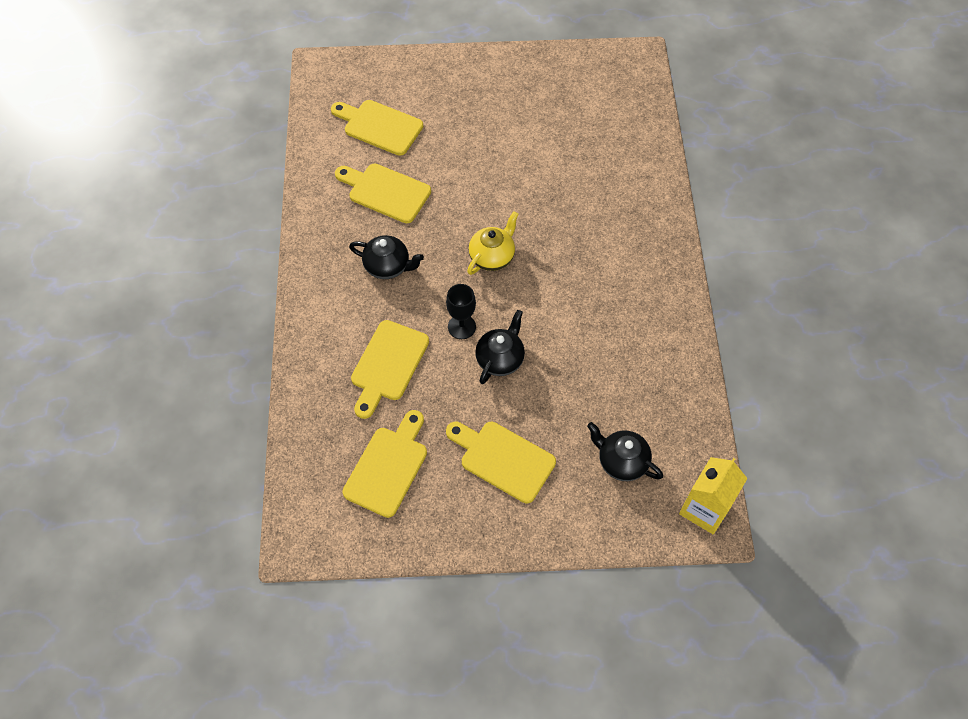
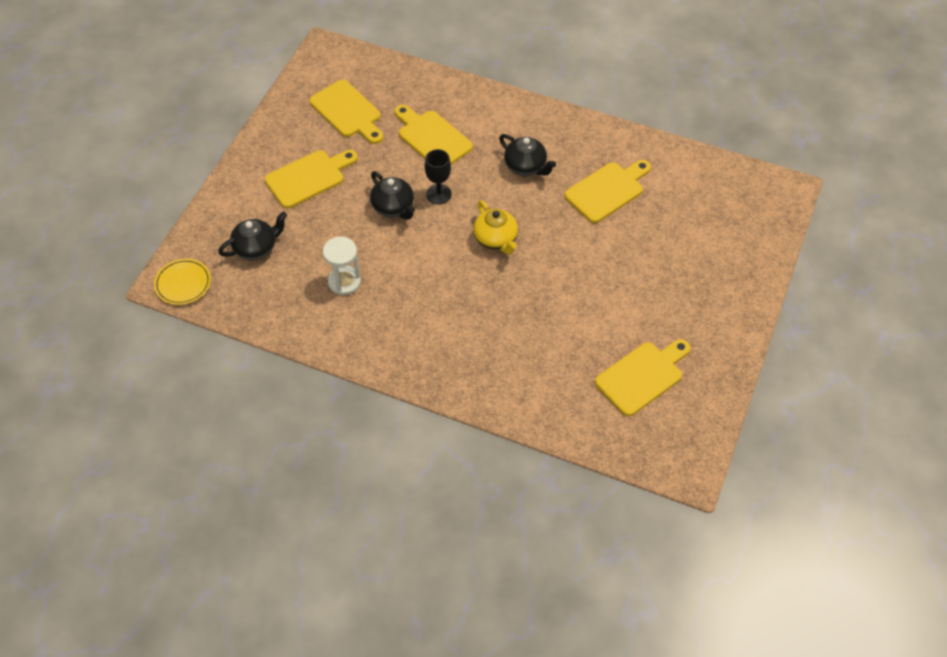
camera: 115 degrees right, 5 degrees down
(379, 126) = (688, 211): yellow cutting board -> yellow cutting board (642, 376)
(388, 266) = (525, 167): black teapot -> black teapot turned 90 degrees counterclockwise
(613, 360) = (344, 282): none -> white hourglass
(704, 509) = (183, 283): yellow carton -> yellow plate

